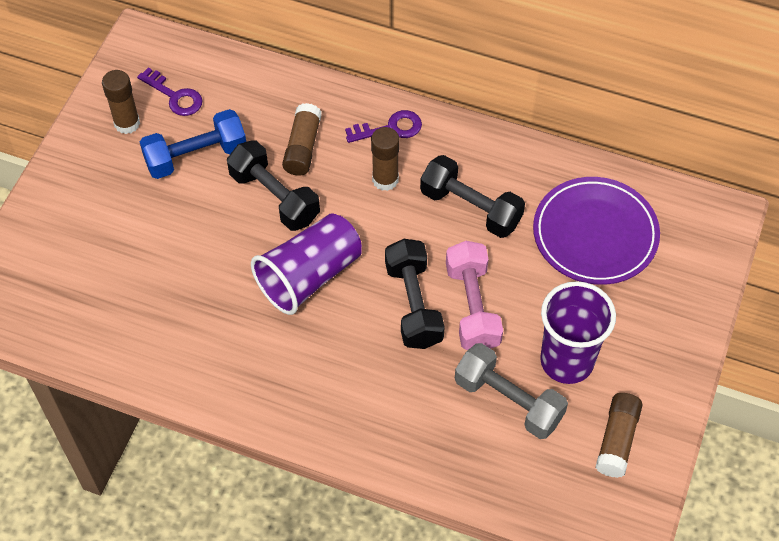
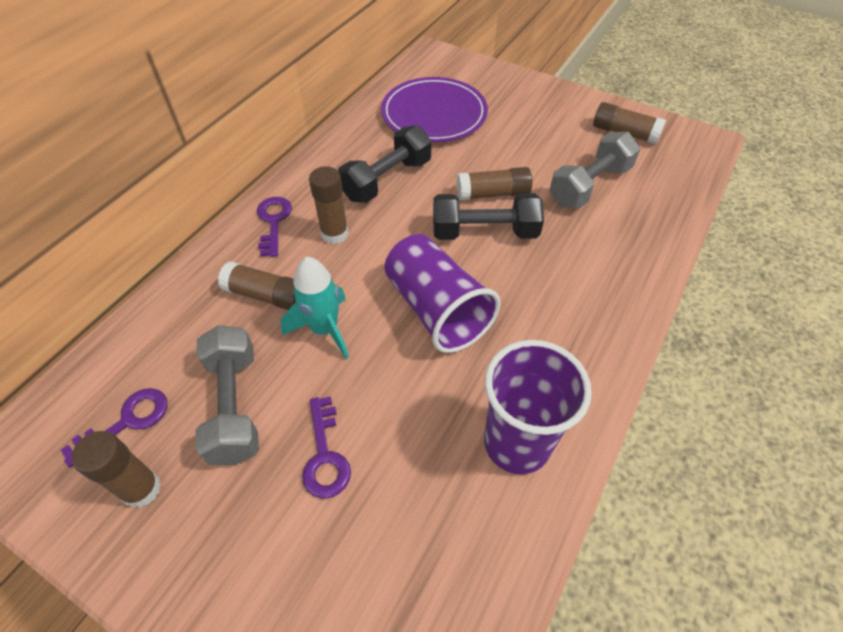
camera: 80 degrees left, 5 degrees down
(163, 223) = (325, 455): none -> purple key
(196, 156) = (234, 405): blue dumbbell -> grey dumbbell
(274, 197) = (324, 329): black dumbbell -> turquoise rocket
(472, 307) = (493, 194): pink dumbbell -> brown glue stick
(567, 361) = (552, 147): purple cup -> purple cup (517, 443)

